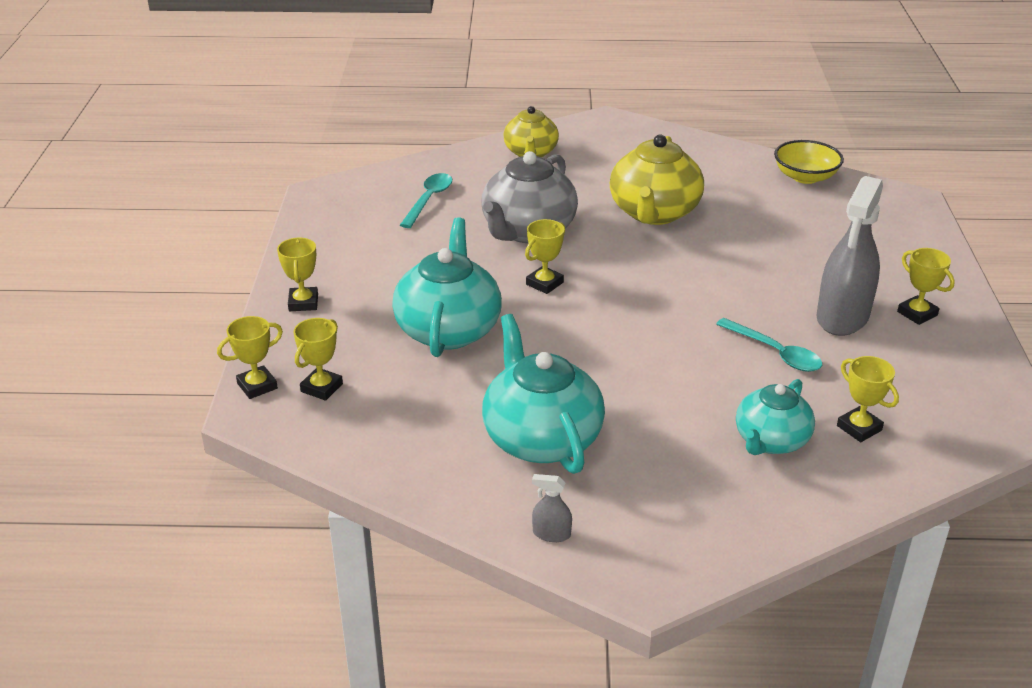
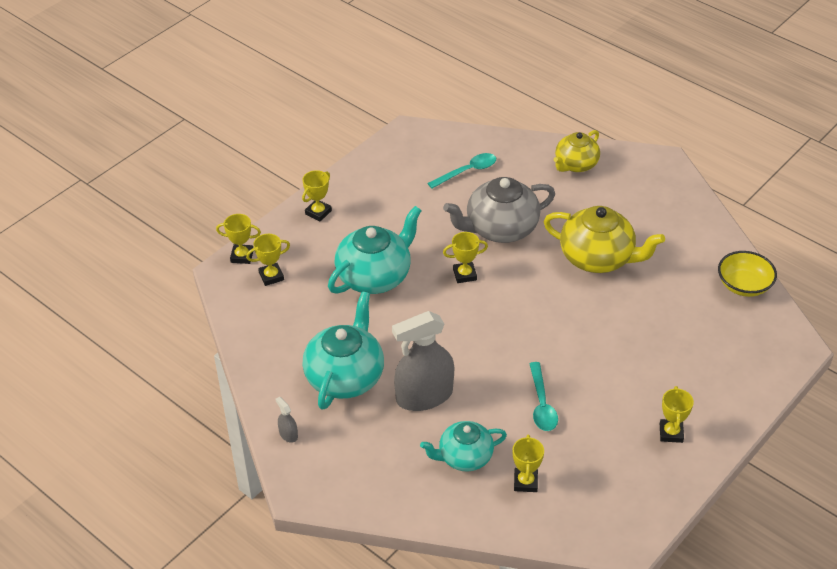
camera: 40 degrees right, 10 degrees up
(654, 213) = (597, 258): yellow teapot -> yellow teapot turned 120 degrees counterclockwise
(842, 317) = (618, 406): grey spray bottle -> grey spray bottle (424, 396)

